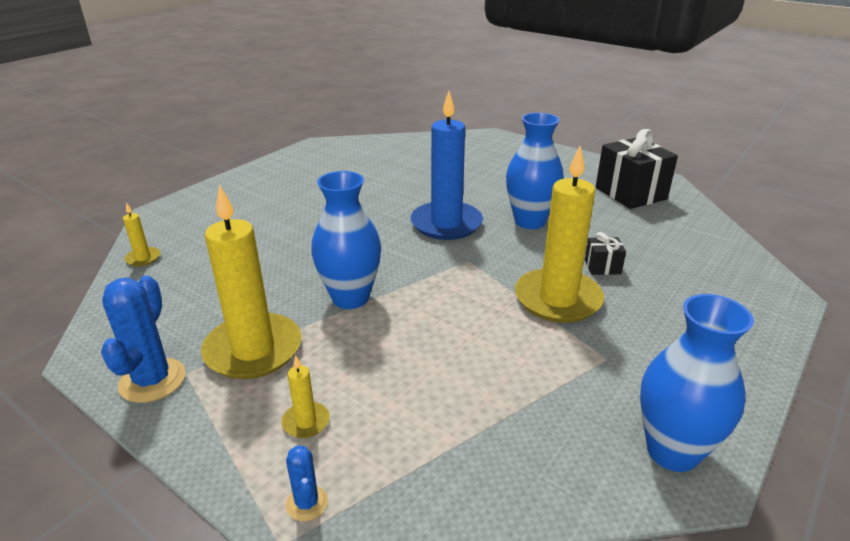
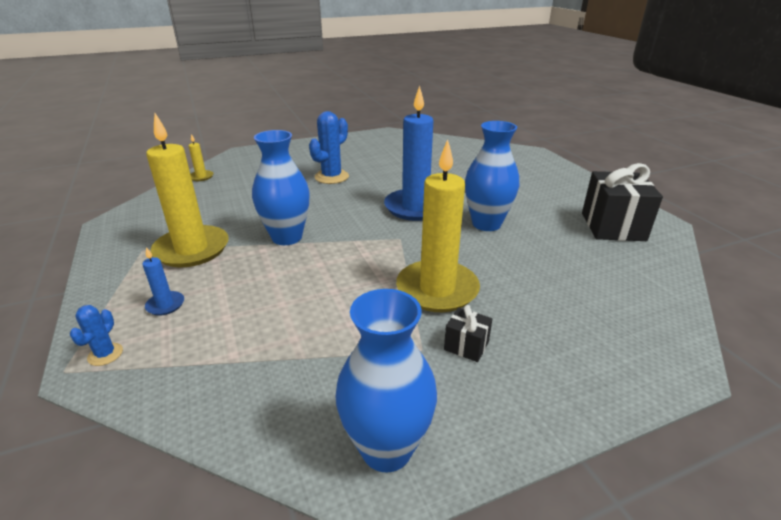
camera: 30 degrees right, 0 degrees up
(152, 380) = (122, 247): blue cactus -> blue cactus (331, 177)
(306, 422) = (165, 305): yellow candle -> blue candle
(602, 267) = (509, 277): black gift -> black gift (466, 346)

